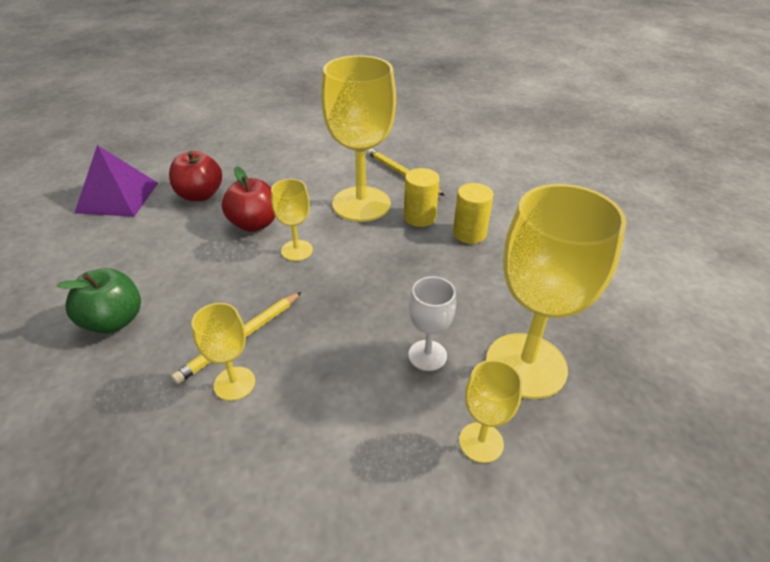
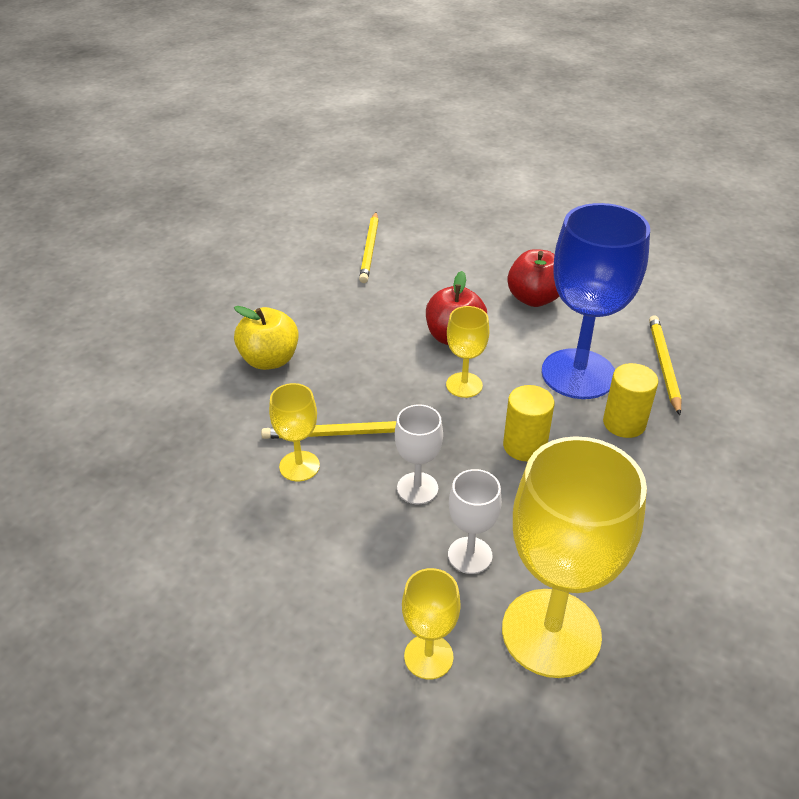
camera: 45 degrees right, 0 degrees up
(114, 321) = (269, 360): green apple -> yellow apple
(117, 197) = (370, 249): purple pyramid -> yellow pencil
(200, 195) = (437, 282): red apple -> red apple (534, 299)
(343, 337) = (417, 488): none -> white goblet
(361, 204) = (578, 374): yellow goblet -> blue goblet
(469, 233) = (659, 473): yellow cylinder -> yellow cylinder (524, 446)

